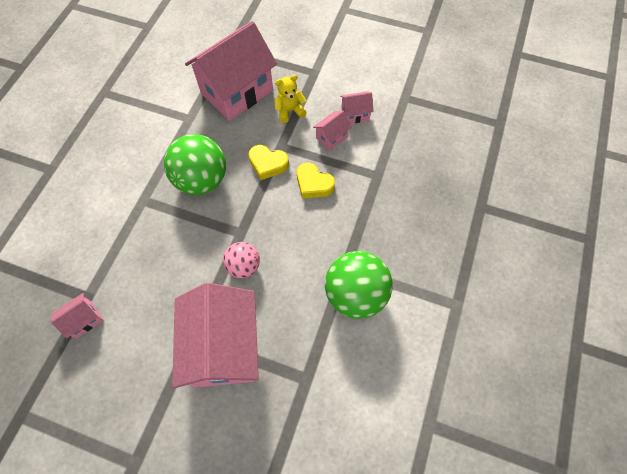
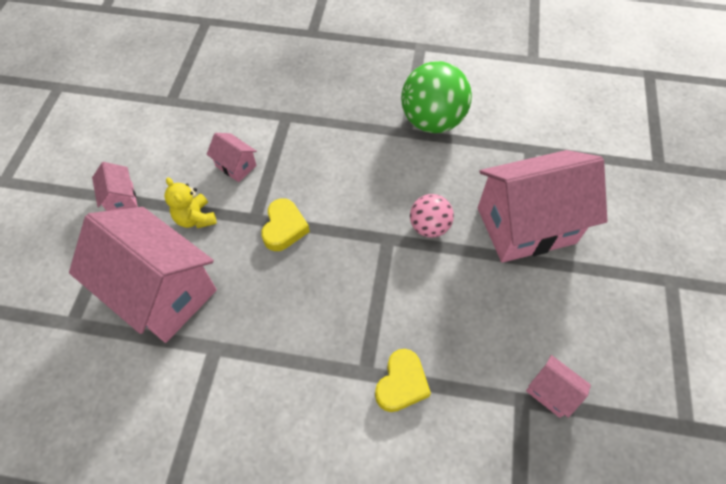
camera: 100 degrees left, 5 degrees down
(202, 180) = (320, 302): green ball -> none
(313, 184) = (306, 175): yellow heart -> yellow heart (401, 383)
(355, 114) = (198, 146): pink house -> pink house (121, 199)

